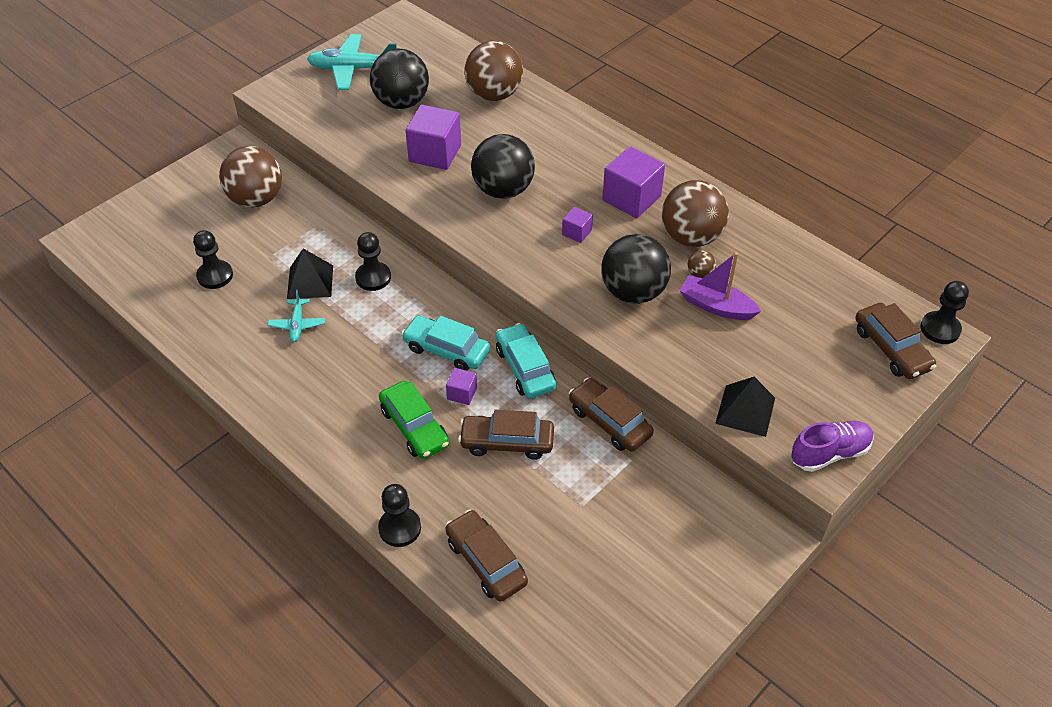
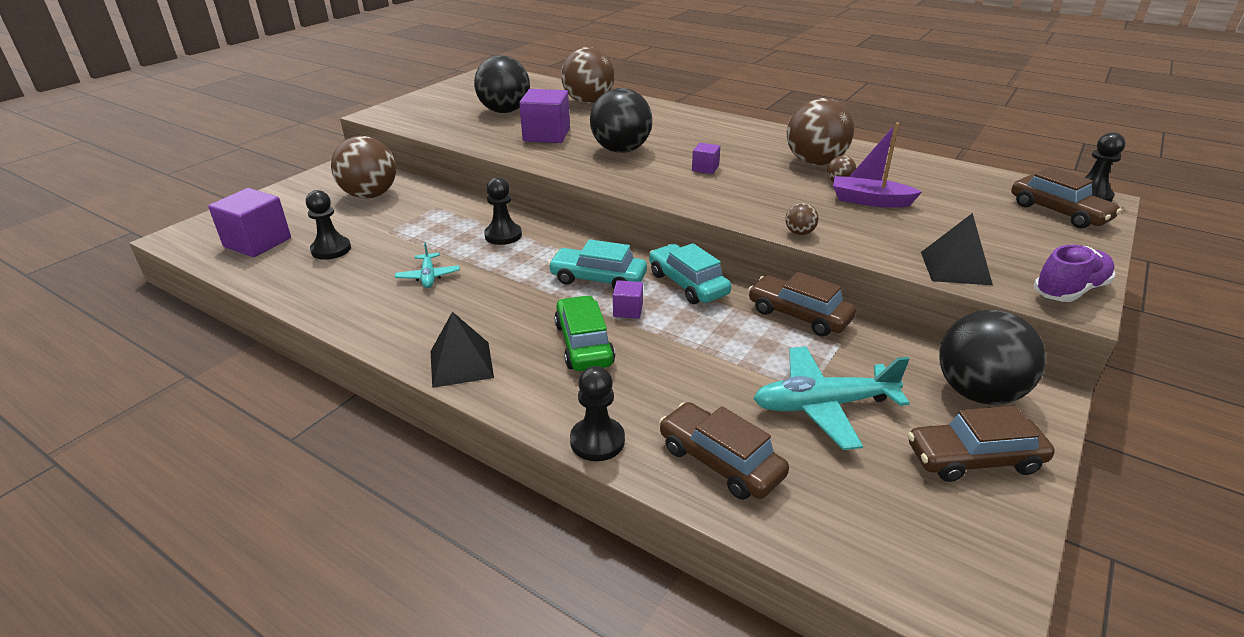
camera: 10 degrees left, 15 degrees down
(310, 282) = (436, 244): black pyramid -> black pyramid (461, 364)
(352, 69) = (453, 98): turquoise plane -> turquoise plane (823, 405)
(414, 427) = (584, 344): green car -> green car turned 150 degrees counterclockwise
(507, 442) = (695, 344): brown car -> brown car (974, 458)
(627, 343) = (799, 233): none -> brown ball
(631, 198) = (744, 145): purple cube -> purple cube (257, 242)
(633, 292) = (783, 199): black ball -> black ball (977, 392)

